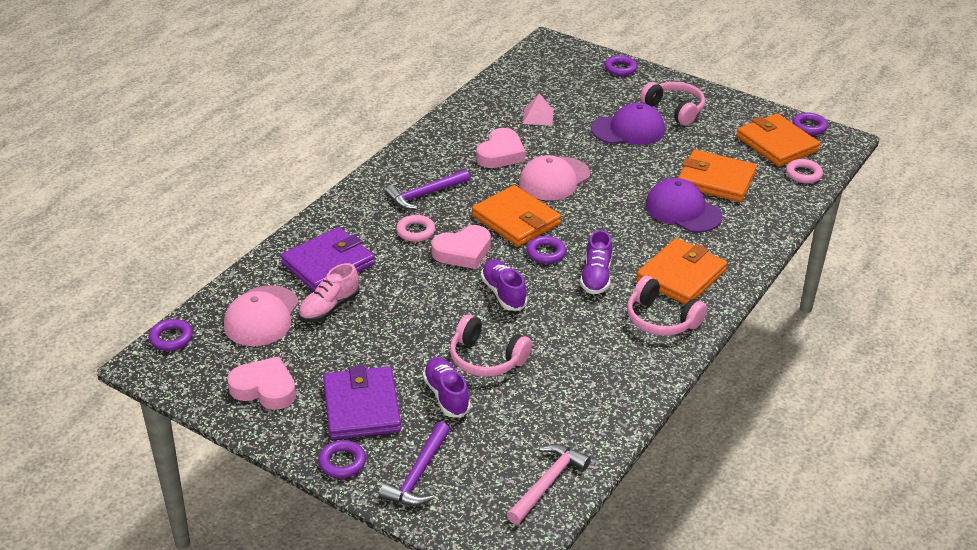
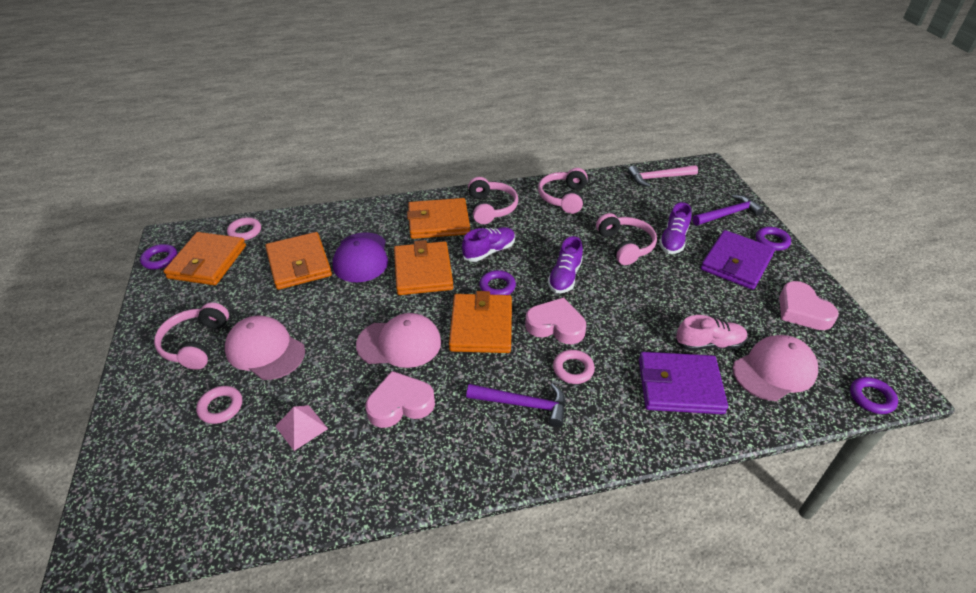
camera: 135 degrees left, 5 degrees up
(597, 99) = (221, 407): none -> pink ring
(612, 379) = (563, 198): none -> pink headphones
(620, 68) = (128, 433): purple ring -> none
(620, 229) = (423, 271): none -> orange wallet
(628, 130) = (265, 350): purple cap -> pink cap

